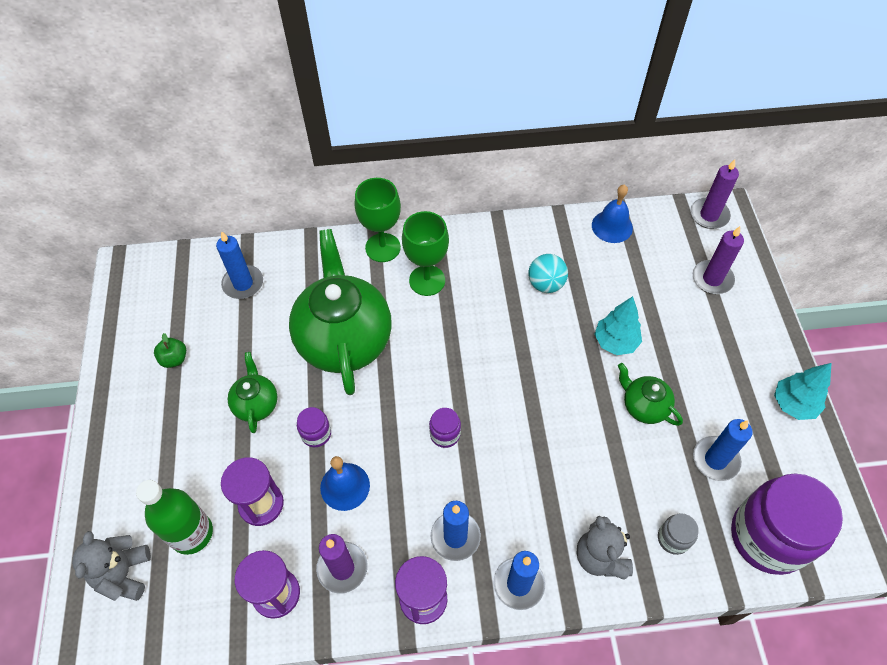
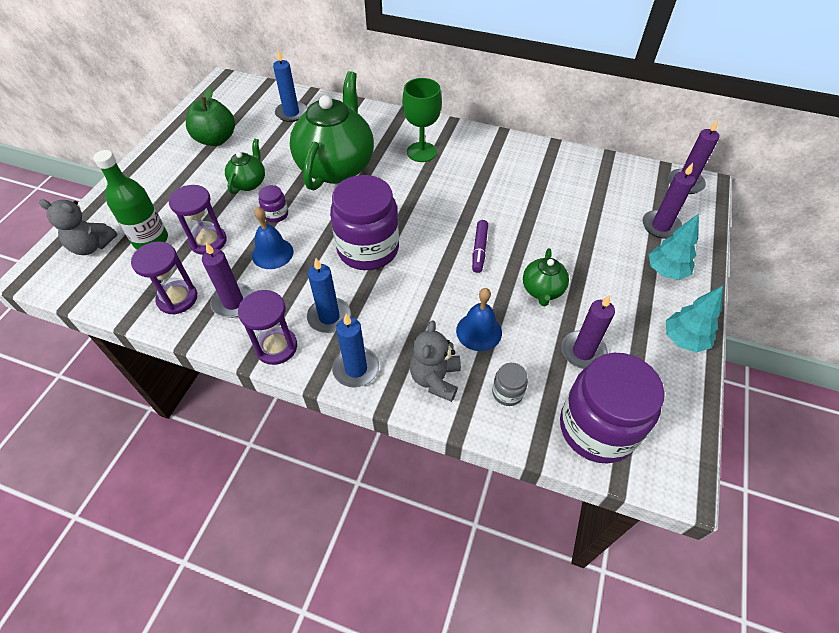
camera: 25 degrees right, 5 degrees down
(124, 574) = (92, 246): grey teddy bear -> grey teddy bear turned 105 degrees counterclockwise
(174, 359) = (216, 139): green apple -> green apple, size x1.93
(383, 247) = (403, 123): green goblet -> none
(445, 434) = (368, 249): purple jar -> purple jar, size x2.36
(546, 284) = (513, 184): turquoise ball -> none
(558, 384) = (479, 250): none -> purple marker
(612, 226) = (593, 165): blue bell -> blue bell (479, 331)
(615, 342) = (546, 239): turquoise tree -> turquoise tree (665, 271)
(644, 406) = (542, 290): green teapot -> green teapot turned 150 degrees counterclockwise
(715, 460) = (583, 352): blue candle -> purple candle

